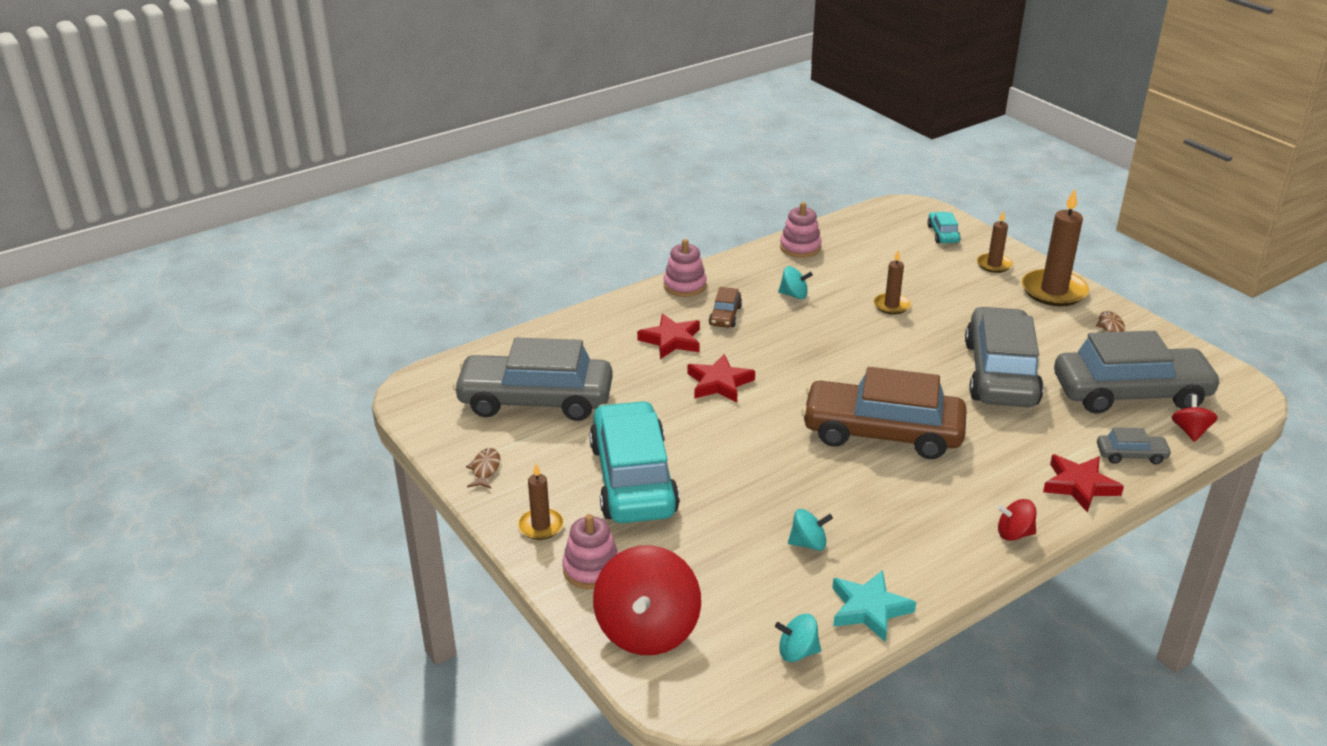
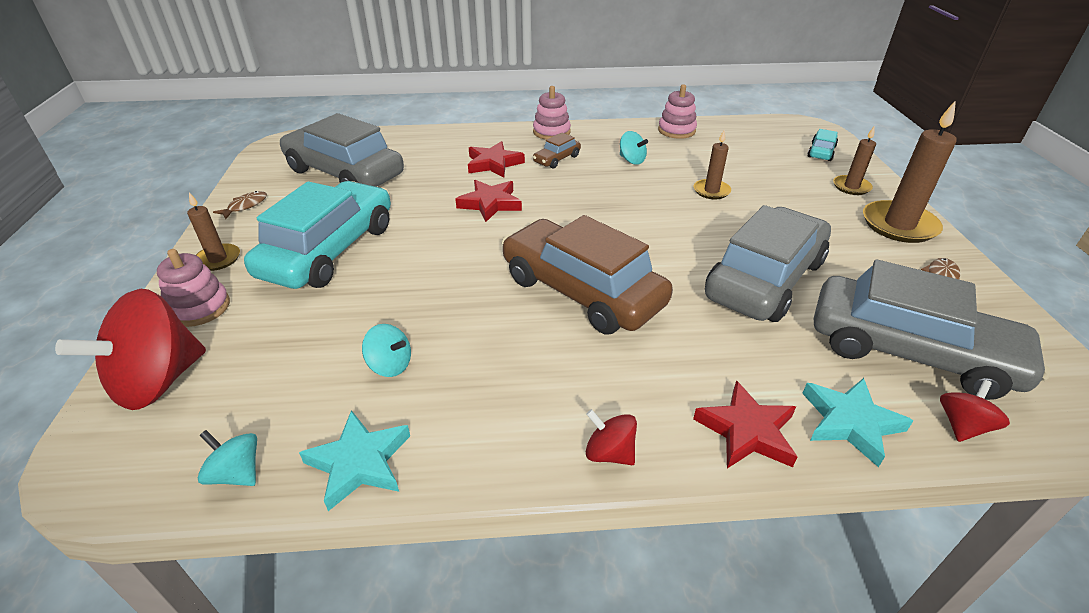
camera: 30 degrees right, 5 degrees up
(1131, 455) = (850, 422): grey car -> turquoise star

